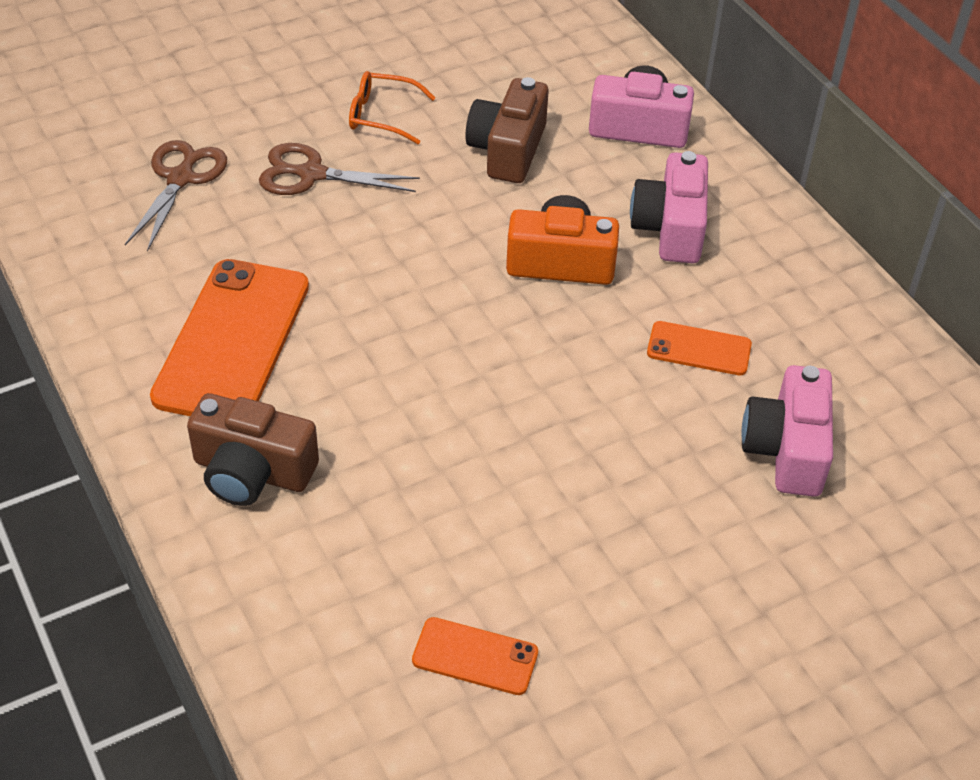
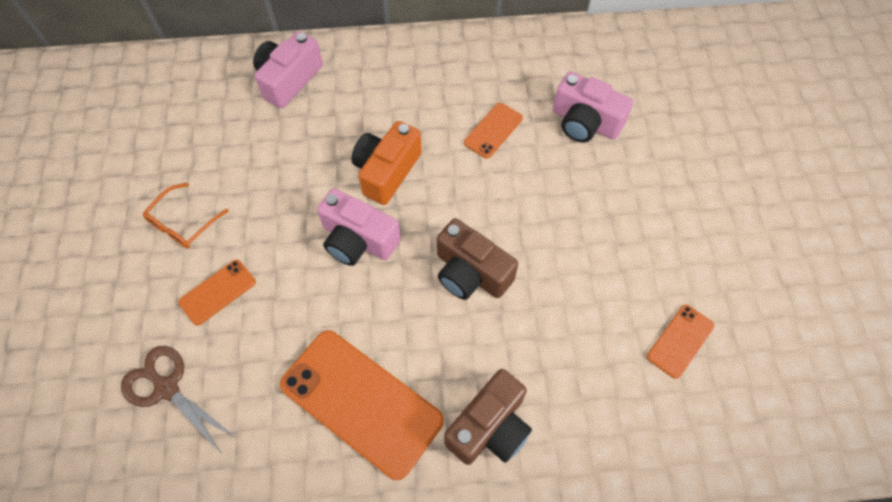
camera: 65 degrees left, 15 degrees up
(311, 174) = (217, 292): brown scissors -> orange phone
(507, 150) = (266, 160): brown camera -> brown camera (471, 273)
(670, 228) = (387, 102): pink camera -> pink camera (358, 240)

